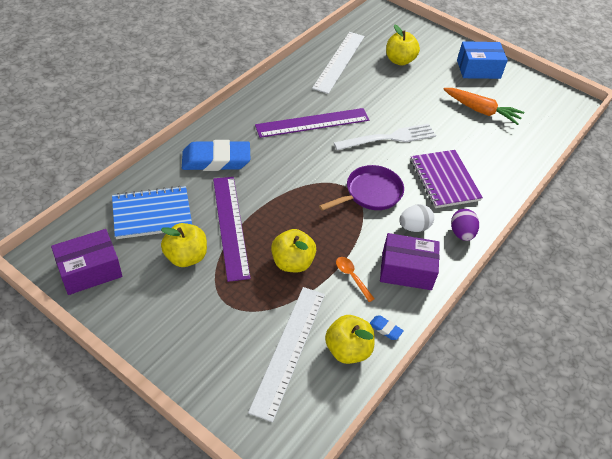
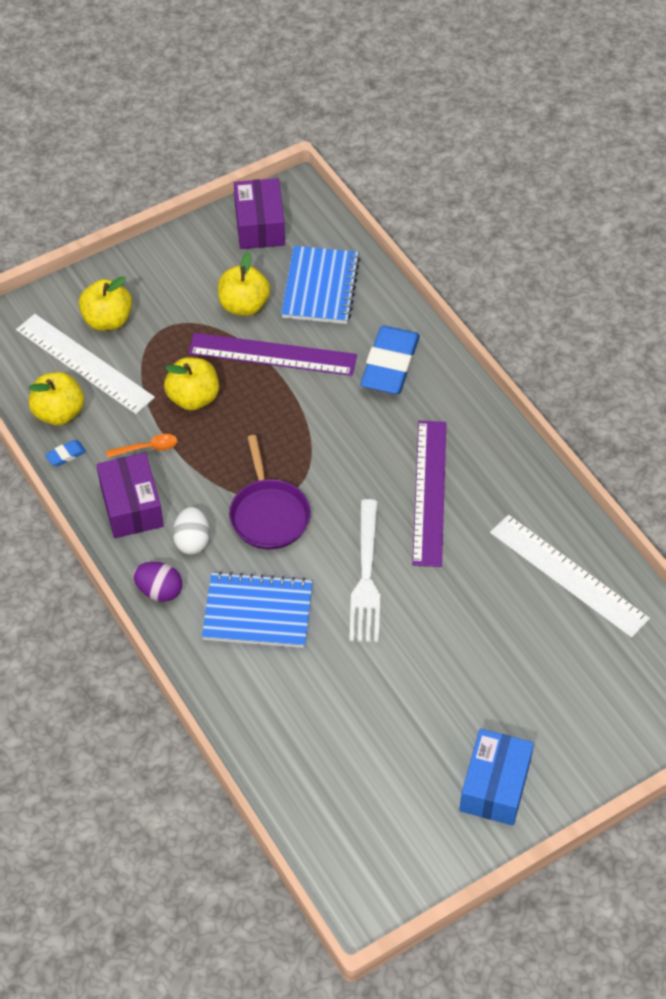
camera: 115 degrees right, 5 degrees up
(399, 60) = (550, 667): yellow apple -> yellow apple (108, 320)
(406, 270) = (131, 506): purple box -> purple box turned 45 degrees counterclockwise
(444, 180) = (258, 612): purple notebook -> blue notebook
(481, 111) = (386, 736): orange carrot -> none

